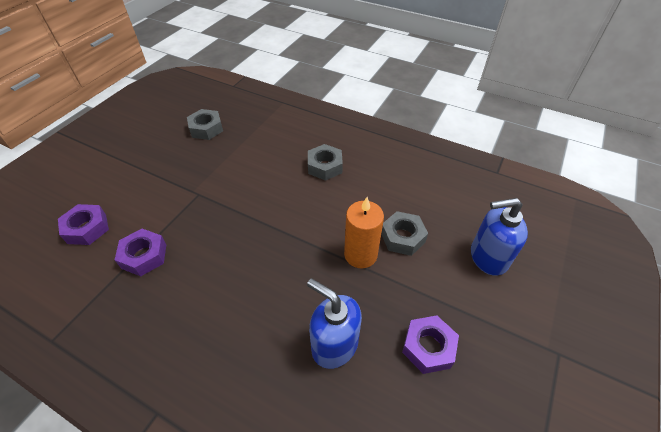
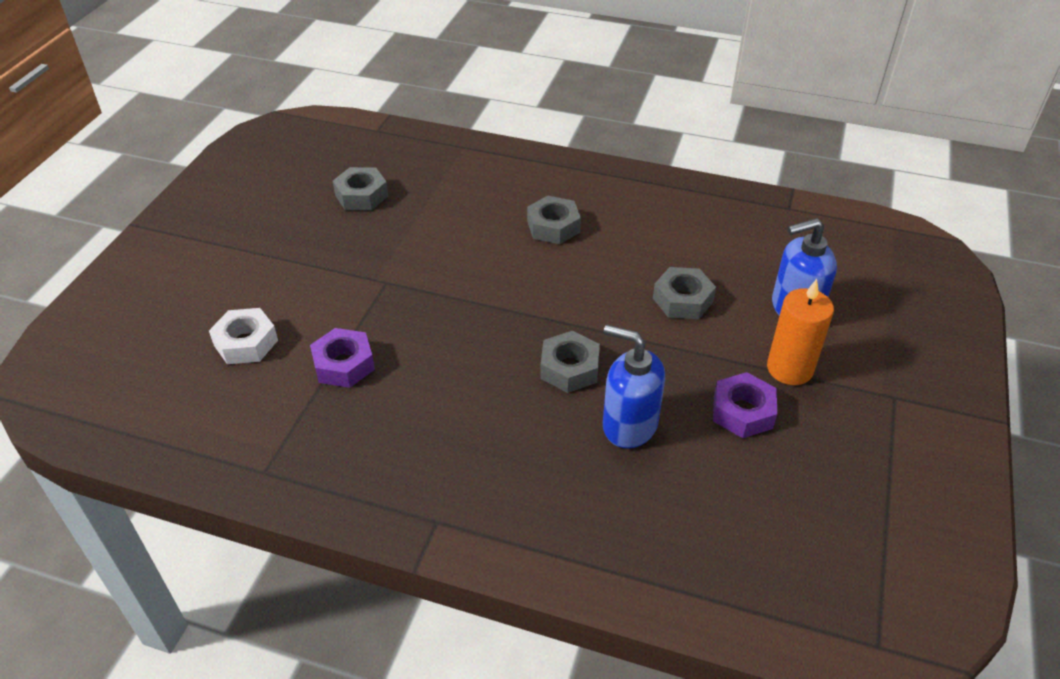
camera: 10 degrees left, 5 degrees down
(87, 228) = (246, 343): purple nut -> white nut
(303, 284) = (569, 368): none -> grey nut
(360, 255) = (633, 326): orange candle -> orange candle (789, 369)

